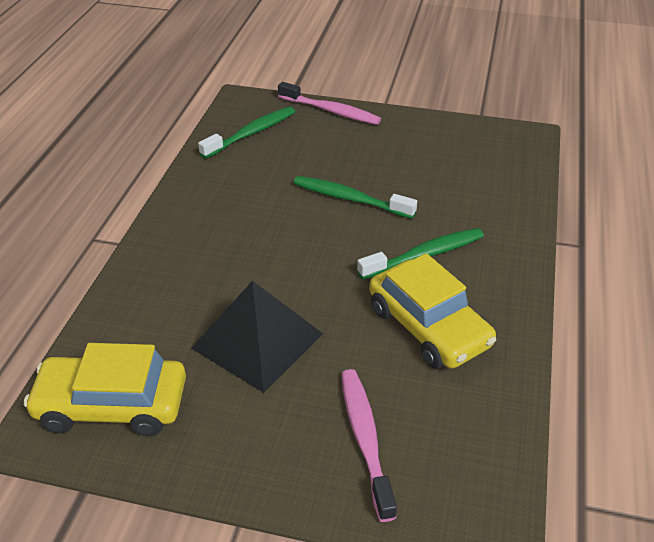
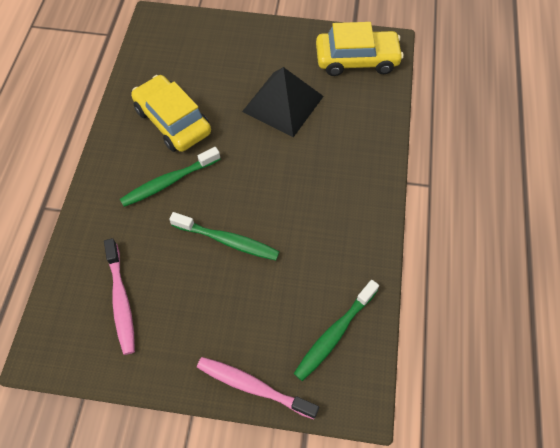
camera: 175 degrees right, 20 degrees up
(365, 439) = (214, 52): pink toothbrush -> pink toothbrush (121, 301)

